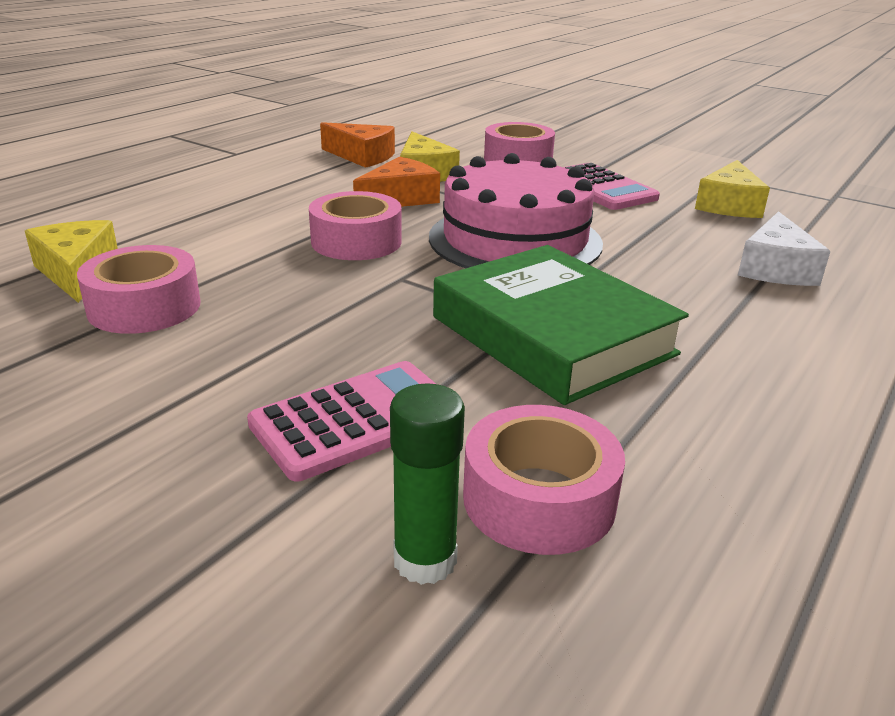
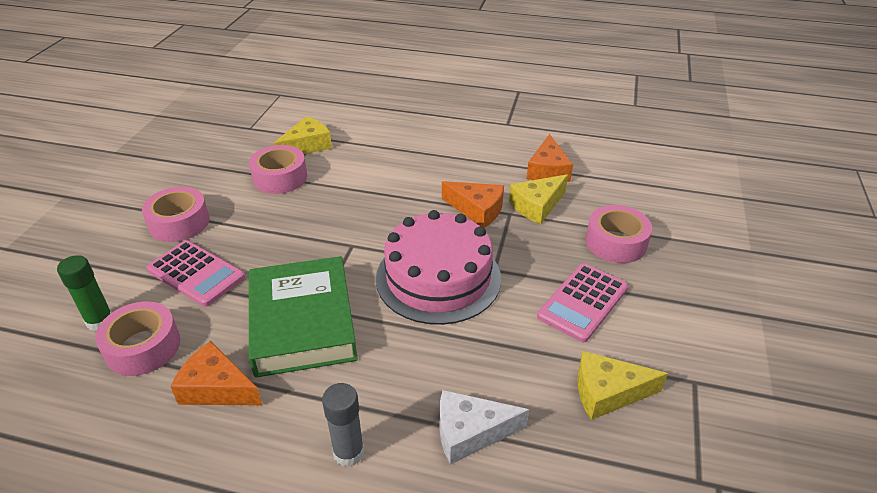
camera: 70 degrees right, 10 degrees up
(356, 241) = (394, 214): pink tape -> pink tape (179, 223)
(552, 335) = (302, 322): green book -> green book turned 45 degrees counterclockwise
(671, 423) = (217, 388): none -> orange cheese
(804, 337) = (348, 452): none -> grey glue stick

